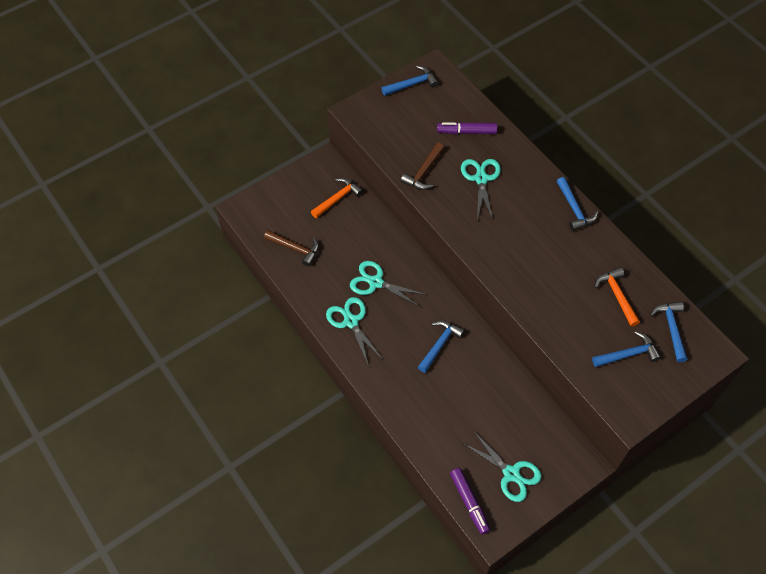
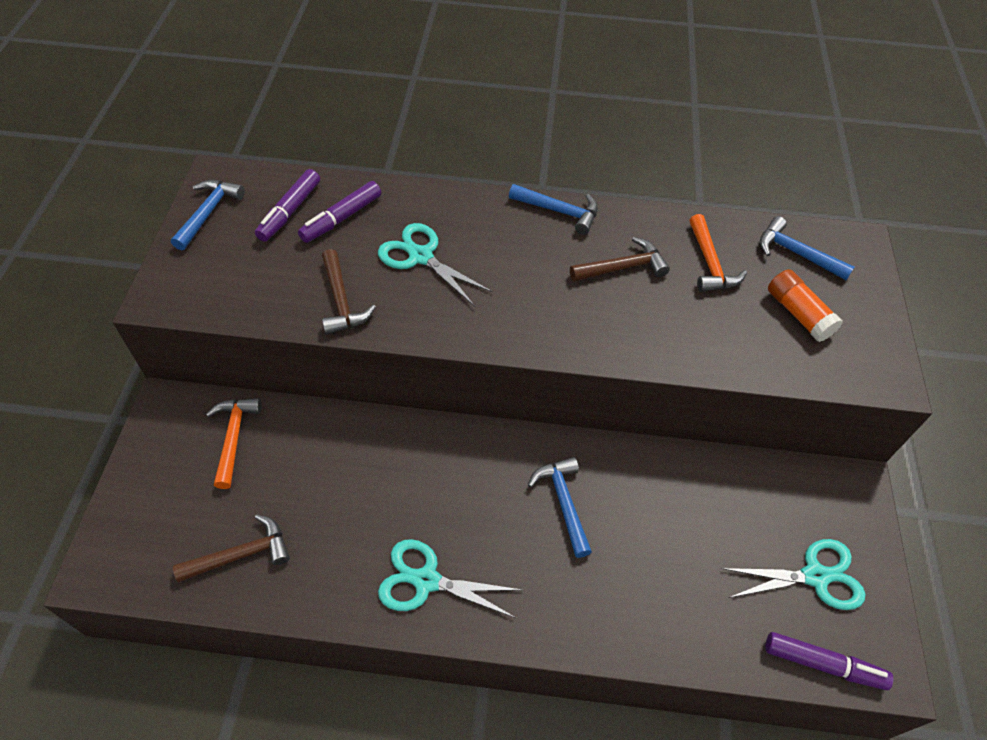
camera: 50 degrees left, 5 degrees down
(376, 282) = (402, 499): turquoise scissors -> none
(447, 110) = (289, 211): none -> purple marker
(570, 261) = (623, 267): none -> brown hammer
(617, 295) = (710, 264): orange hammer -> orange hammer turned 120 degrees counterclockwise
(628, 354) = (798, 314): blue hammer -> orange glue stick

